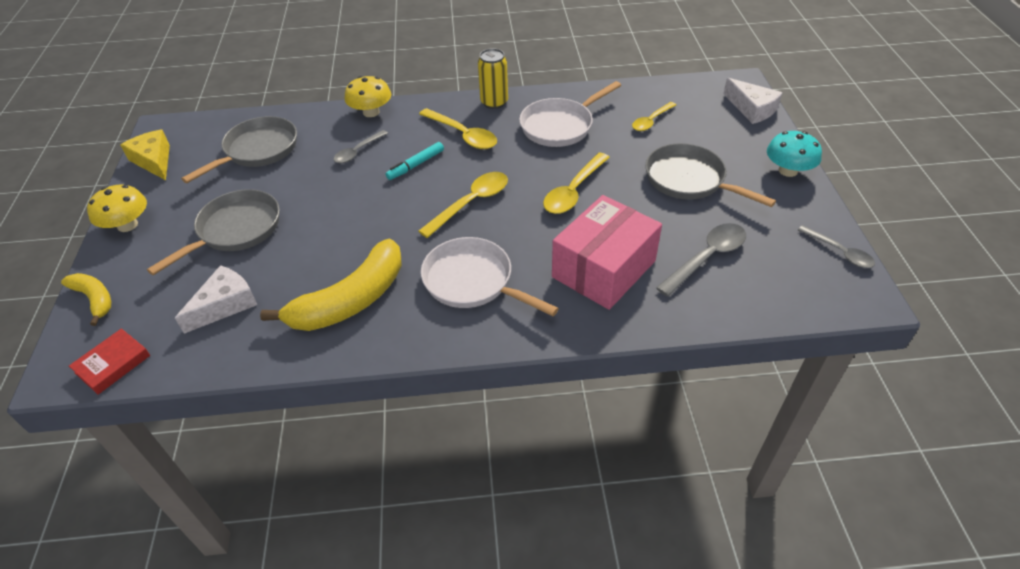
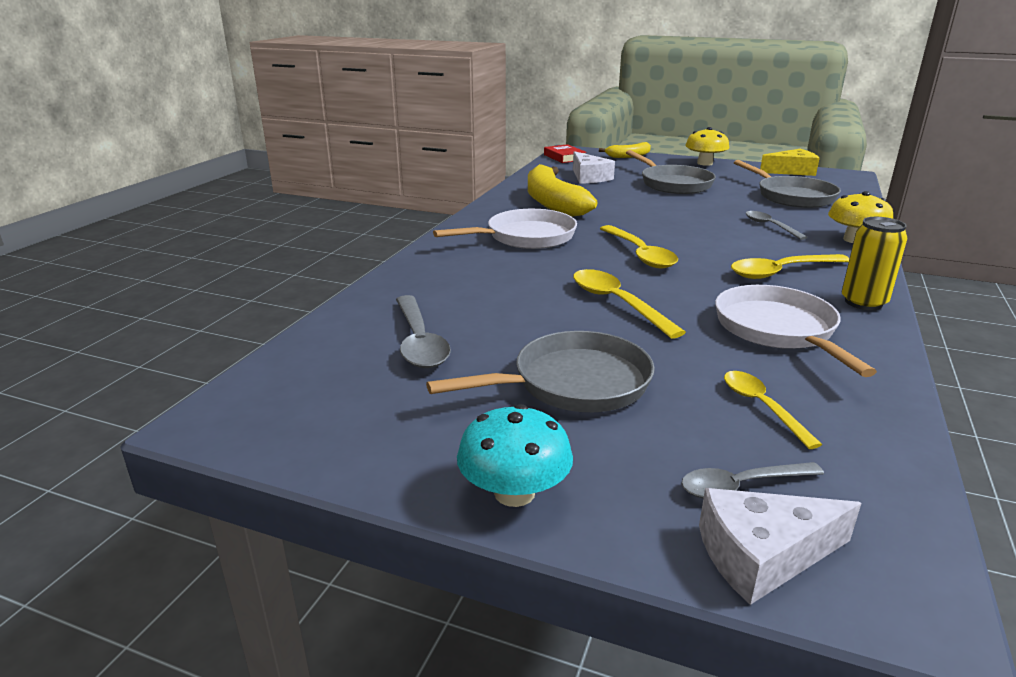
camera: 115 degrees right, 20 degrees down
(416, 165) = (728, 243): turquoise marker -> none
(603, 269) = (474, 286): pink box -> none
(839, 252) = (297, 442): grey spoon -> grey spoon (741, 486)

